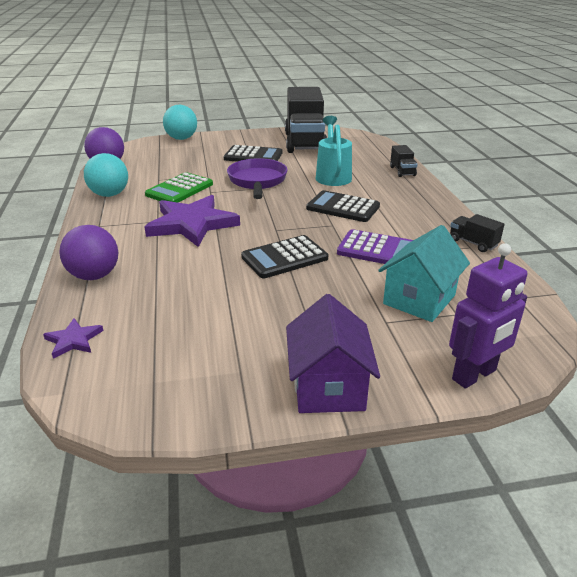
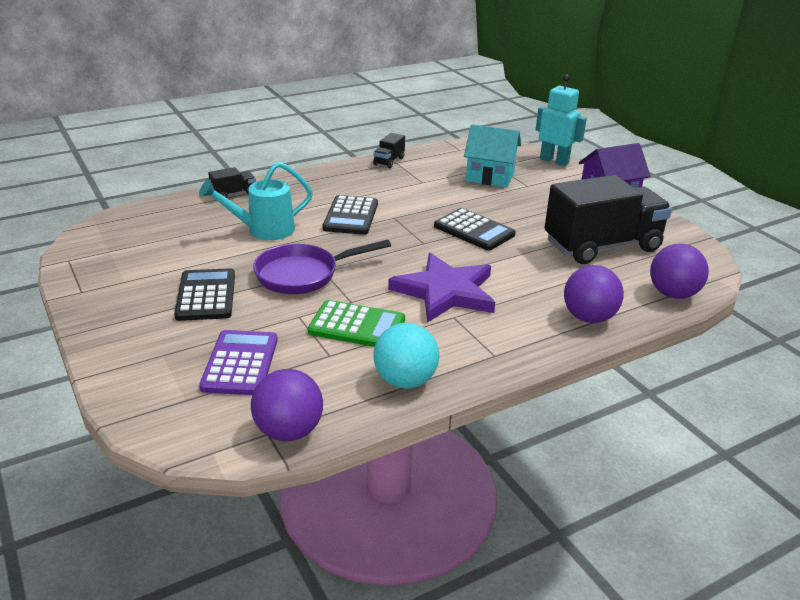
camera: 110 degrees left, 0 degrees up
(73, 340) = (673, 294): purple star -> purple ball
(181, 139) = (127, 388): turquoise ball -> none
(305, 142) = (135, 264): black truck -> black truck (602, 246)
(378, 250) = (428, 194): purple calculator -> purple calculator (240, 363)
(474, 375) = (554, 161): purple robot -> turquoise robot

